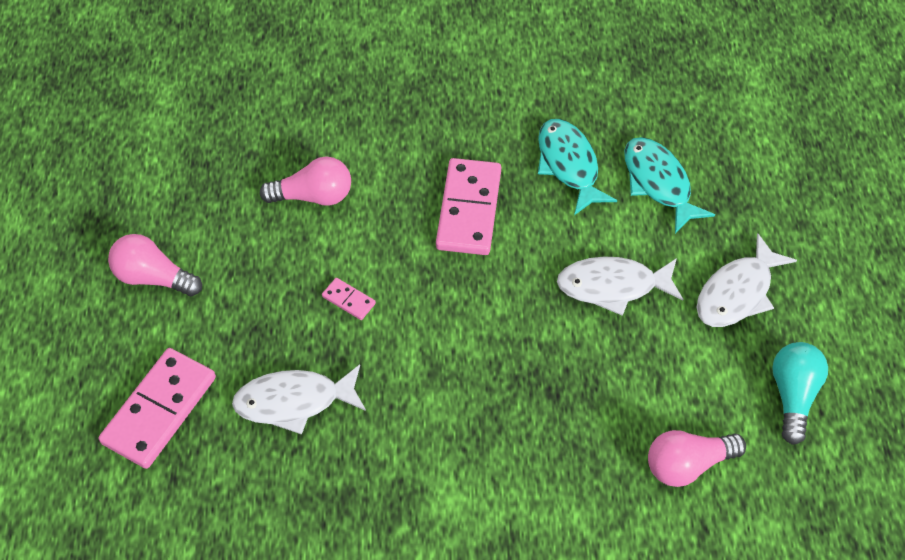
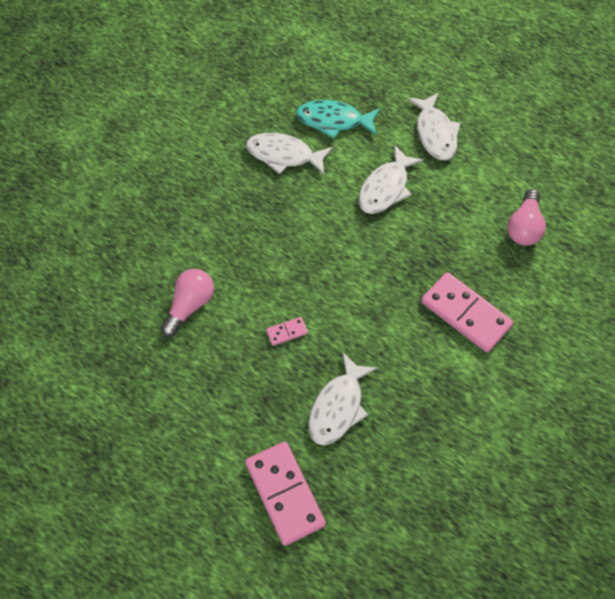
camera: 55 degrees left, 5 degrees up
(153, 277) = (175, 441): pink light bulb -> none
(469, 209) = (273, 226): pink domino -> pink domino (466, 313)
(569, 165) = (284, 155): turquoise fish -> white fish
(793, 395) = (516, 152): turquoise light bulb -> none

